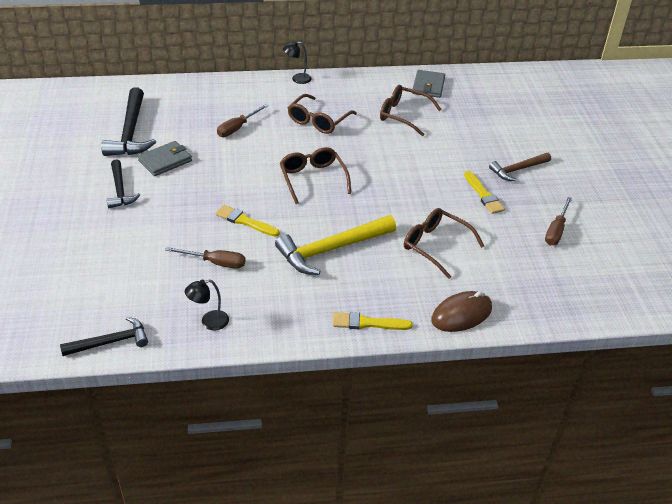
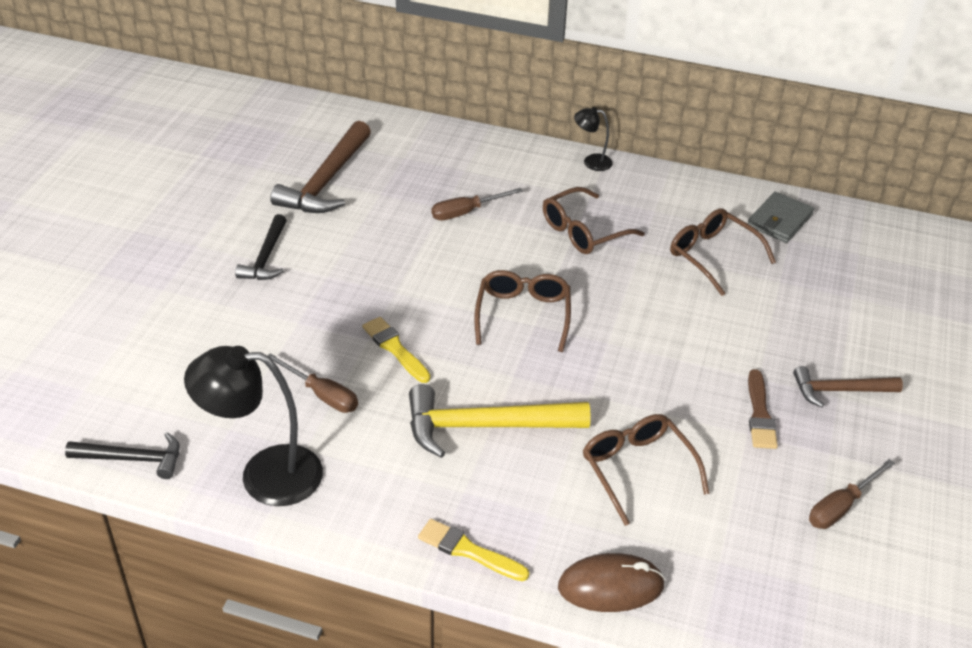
camera: 25 degrees right, 0 degrees up
(131, 132) = (327, 181): black hammer -> brown hammer
(165, 161) = (345, 233): grey wallet -> none
(209, 322) = (264, 474): black lamp -> black lamp, size x2.08
(483, 195) = (760, 414): yellow brush -> brown brush

